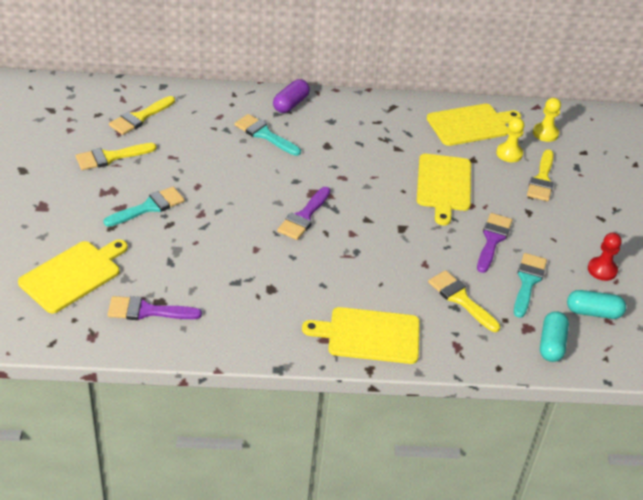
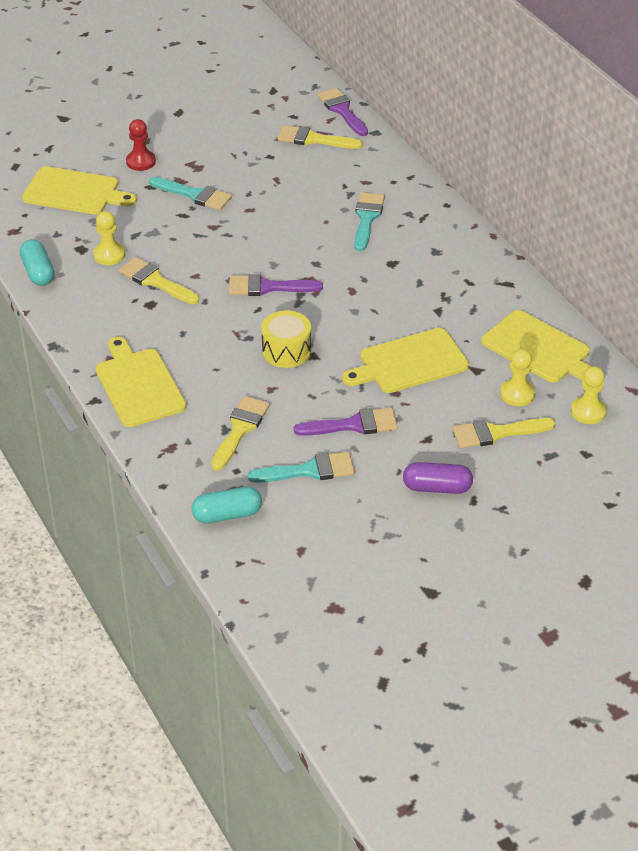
camera: 65 degrees right, 0 degrees up
(110, 157) = (241, 147): yellow brush -> yellow brush (155, 281)
(147, 311) = (65, 247): purple brush -> purple brush (342, 110)
(184, 288) = (109, 255): none -> yellow pawn
(290, 104) = (434, 216): purple capsule -> purple capsule (437, 488)
(387, 238) = (286, 351): none -> yellow drum
(593, 312) = (304, 534): turquoise capsule -> turquoise capsule (38, 272)
(602, 270) = (381, 524): red pawn -> red pawn (141, 162)

